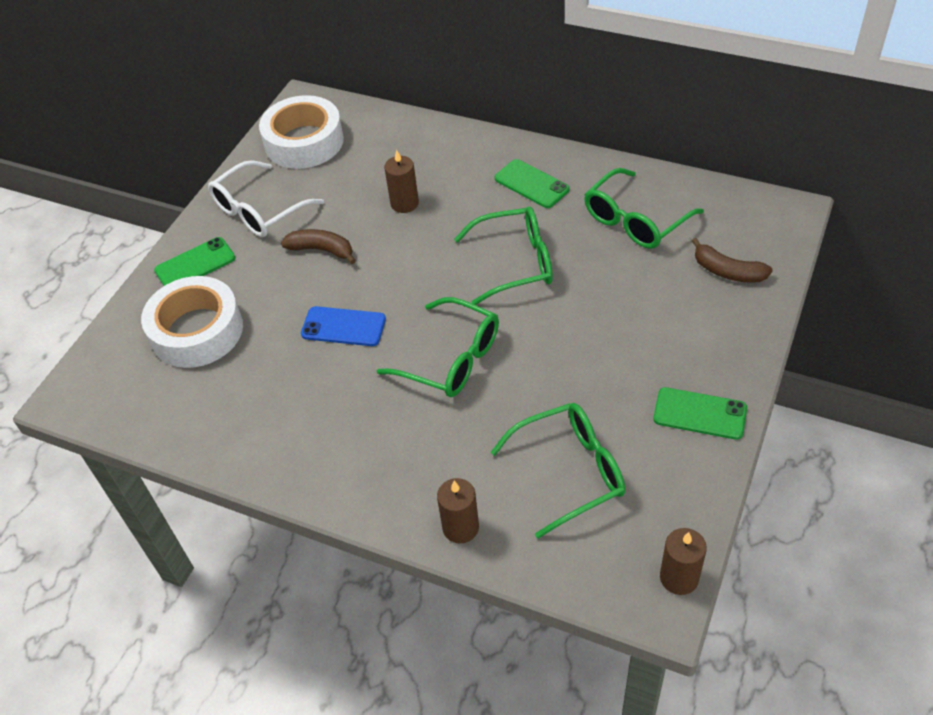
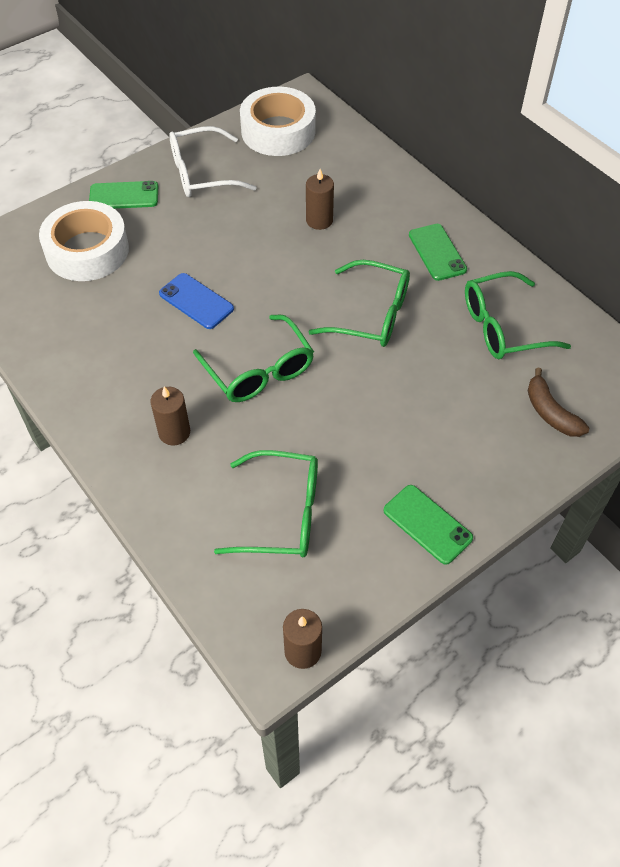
camera: 25 degrees right, 5 degrees up
(322, 250) = (226, 229): brown banana -> none
(460, 527) = (164, 511): brown candle -> brown candle (174, 432)

